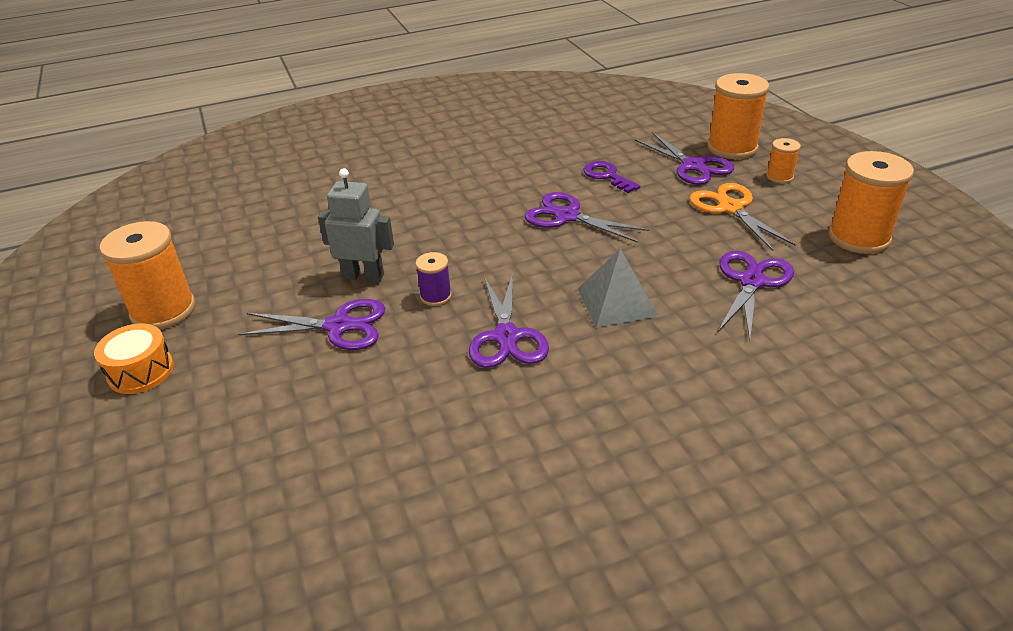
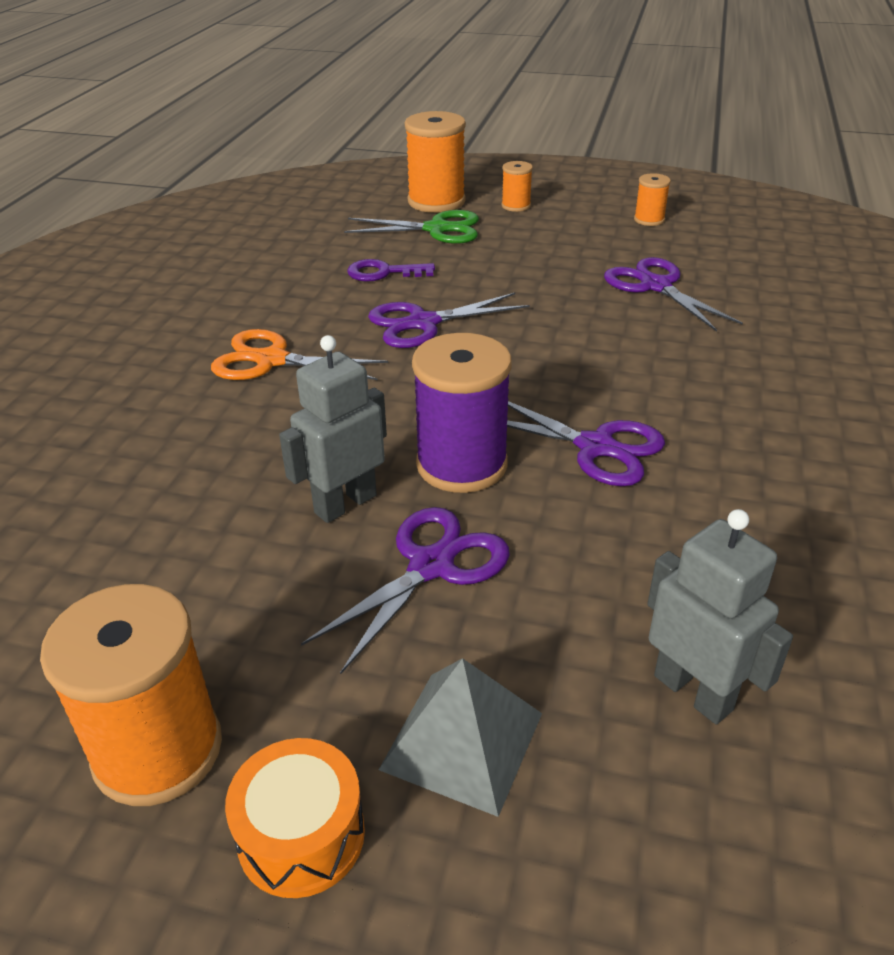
camera: 55 degrees left, 0 degrees up
(311, 461) = (693, 692): none -> grey robot
(435, 296) = (461, 464): purple spool -> purple spool, size x1.99
(616, 302) = (609, 360): grey pyramid -> grey pyramid (462, 741)
(693, 166) = (437, 229): purple scissors -> green scissors
(730, 208) = (532, 245): orange scissors -> orange scissors (271, 360)
(859, 237) = (649, 220): orange spool -> orange spool, size x0.50

